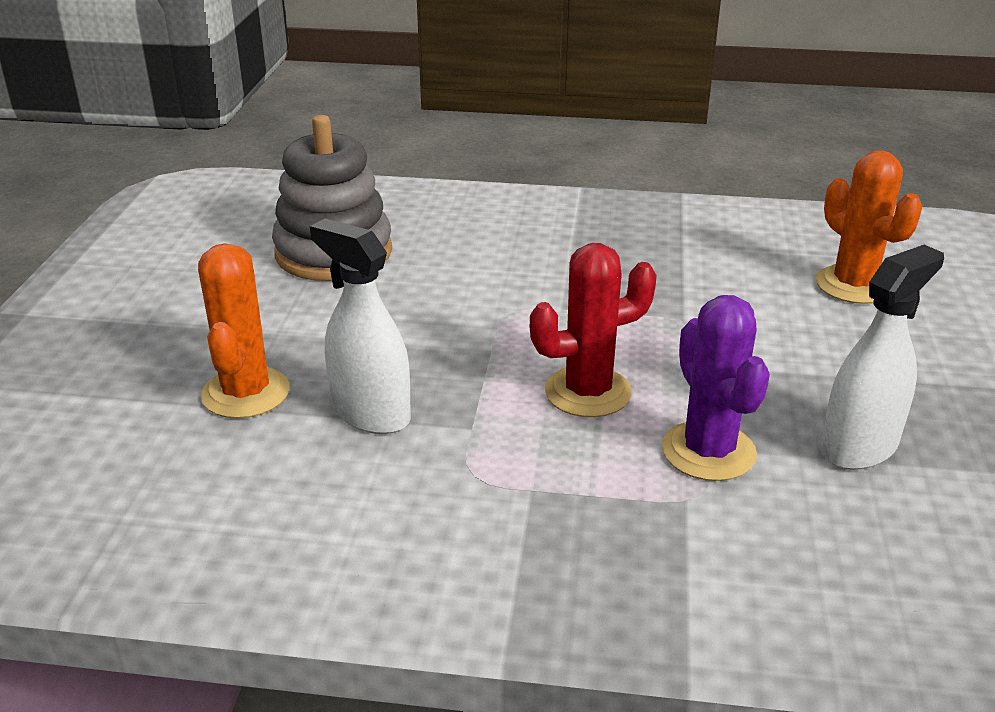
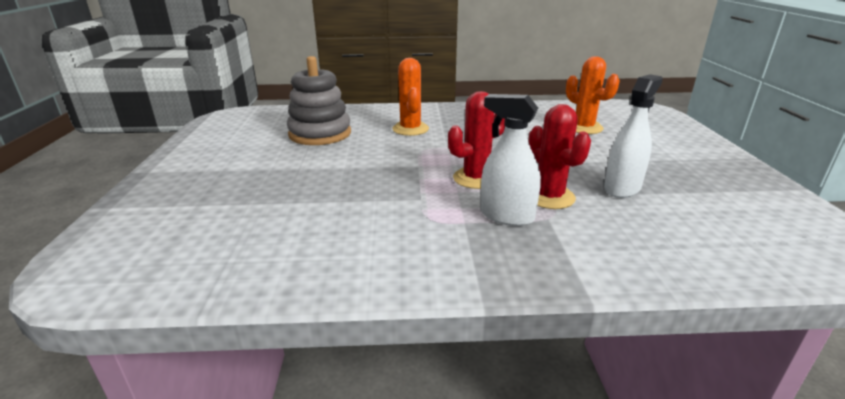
camera: 10 degrees left, 5 degrees down
(246, 393) = (289, 195): orange cactus -> orange cactus (410, 129)
(370, 414) = (363, 198): white spray bottle -> white spray bottle (506, 216)
(708, 451) = (549, 197): purple cactus -> red cactus

